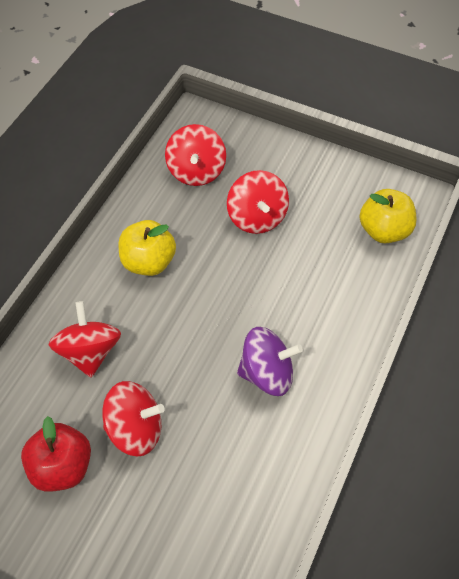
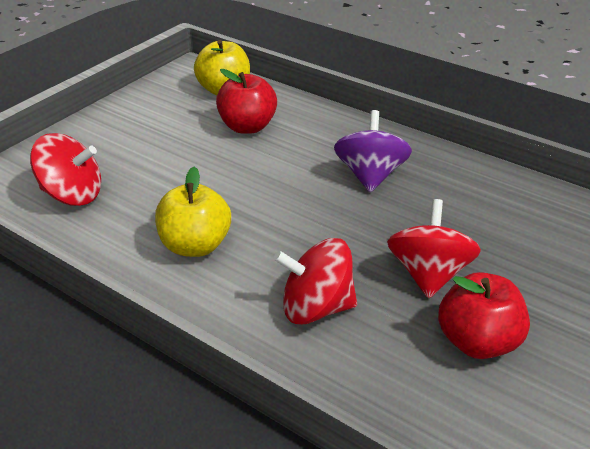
camera: 80 degrees left, 20 degrees down
(257, 217) = (169, 159): red spinning top -> none
(323, 262) = (247, 127): none -> red apple

